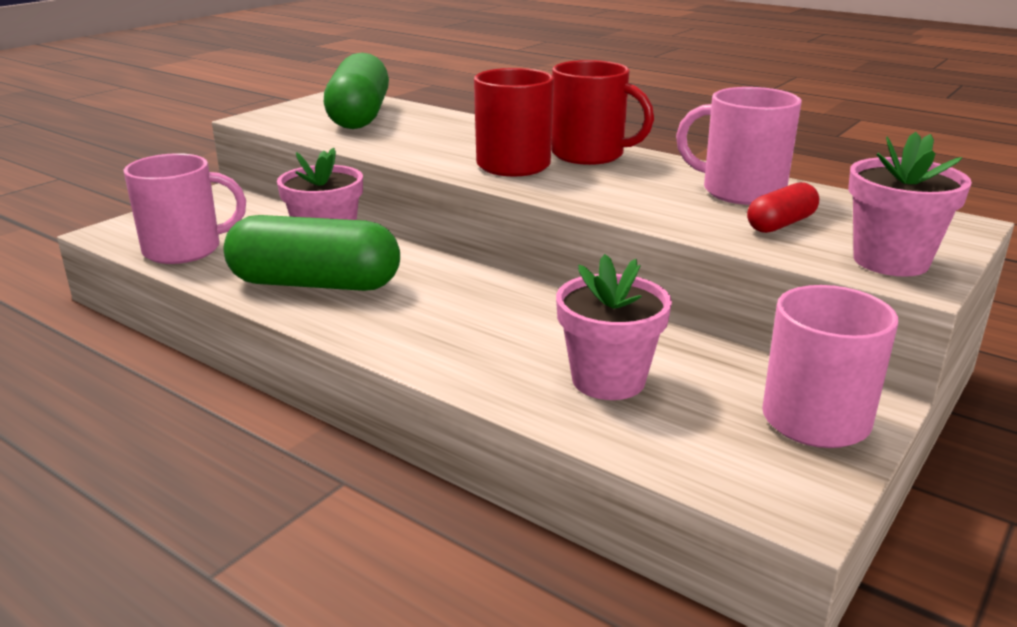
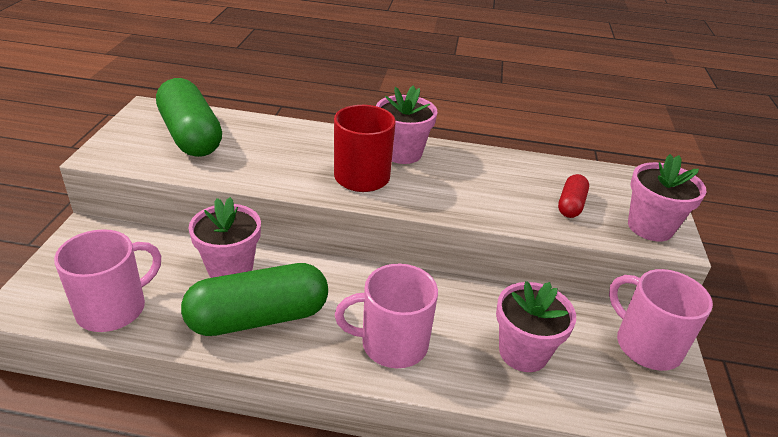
camera: 30 degrees left, 10 degrees up
(590, 155) = (402, 153): red mug -> pink flower pot
(741, 191) = (524, 175): pink mug -> pink mug (392, 344)

